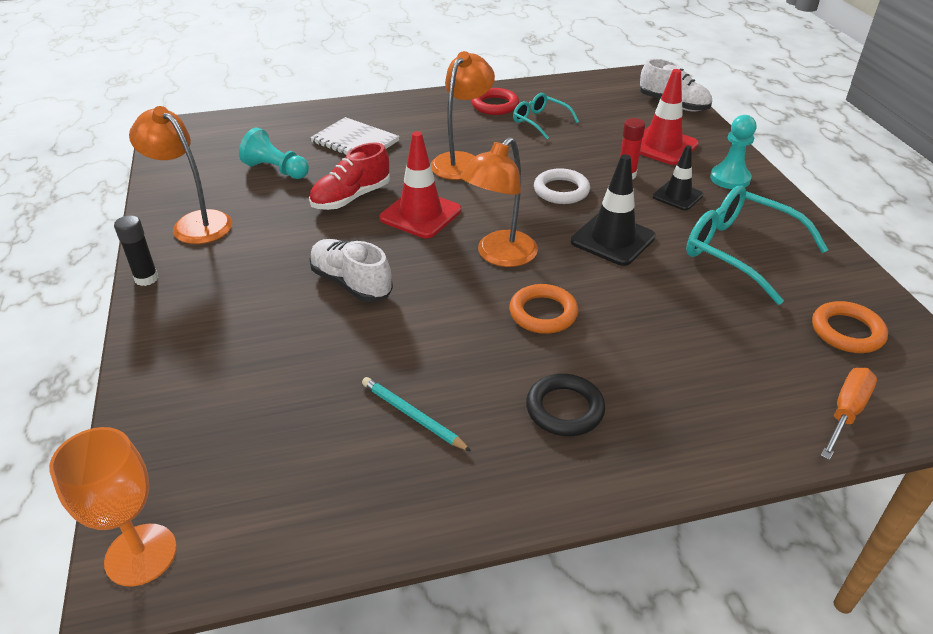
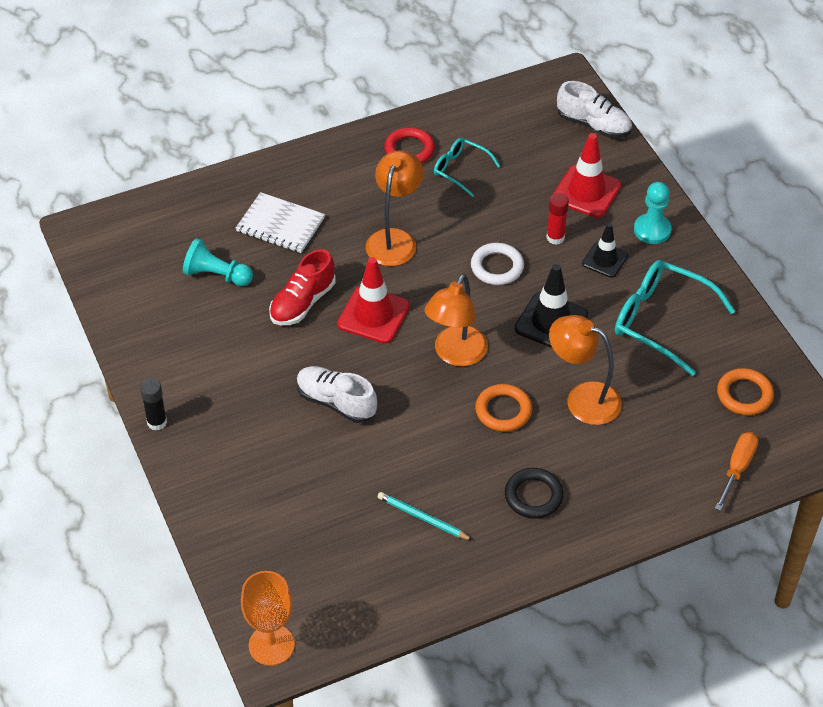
camera: 10 degrees left, 10 degrees up
(194, 223) = (168, 354): orange lamp -> orange lamp (582, 399)

